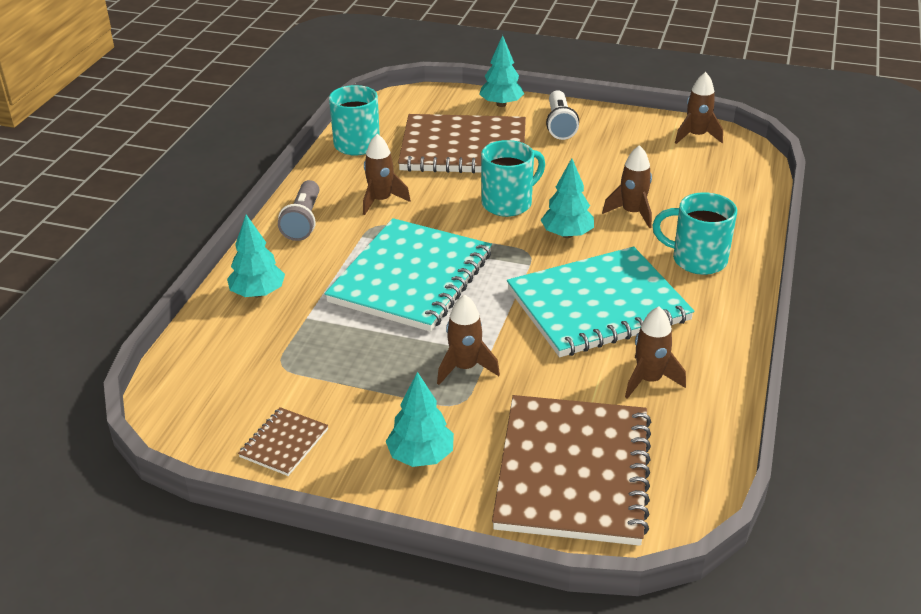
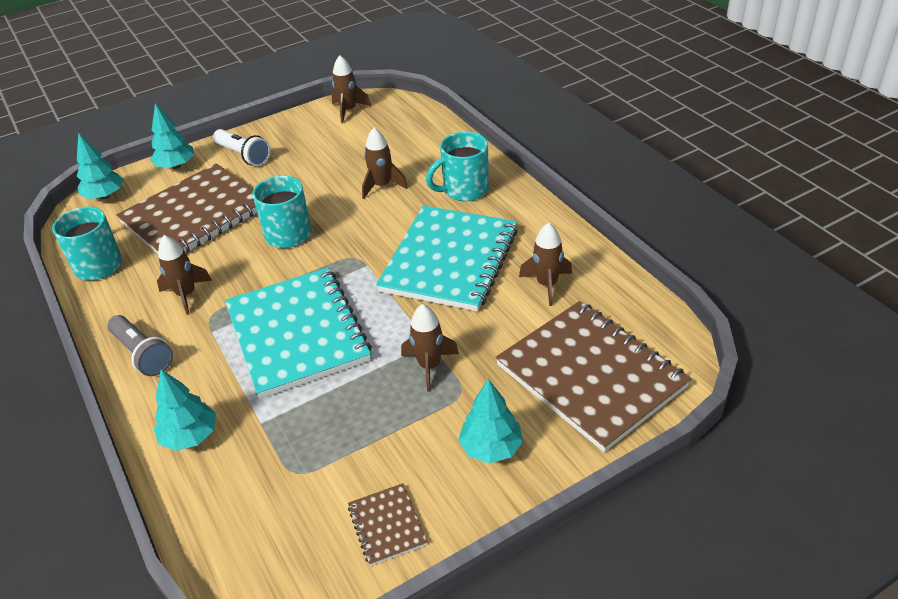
camera: 45 degrees left, 5 degrees up
(567, 234) = (361, 228): turquoise tree -> turquoise tree (105, 196)

